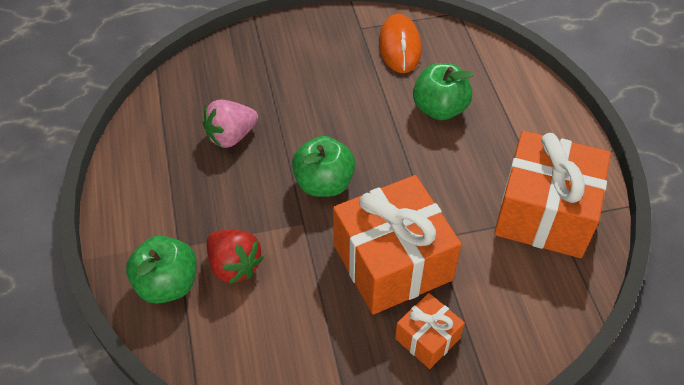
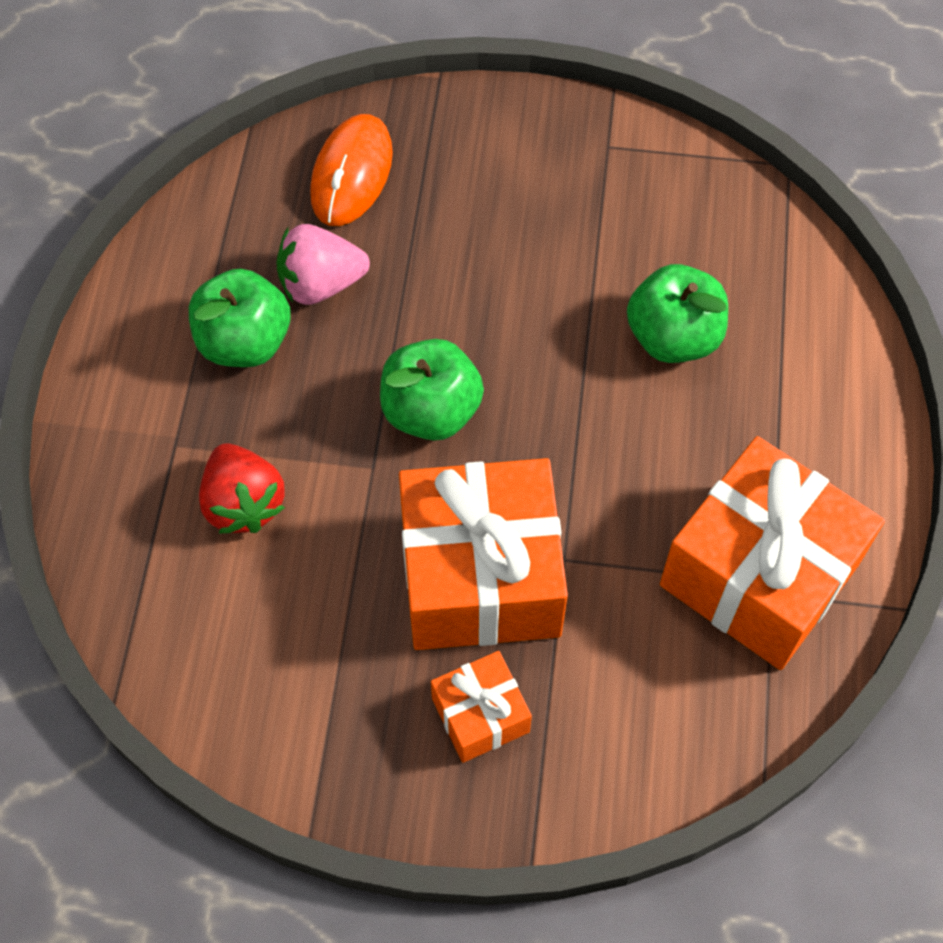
camera: 20 degrees right, 10 degrees up
(167, 284) = (138, 500): green apple -> green apple (245, 342)
(399, 46) = (658, 201): orange mouse -> orange mouse (351, 174)

